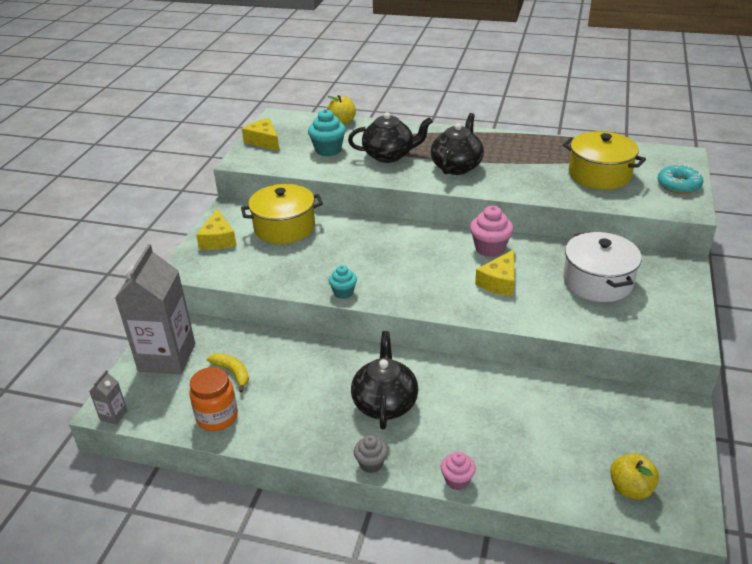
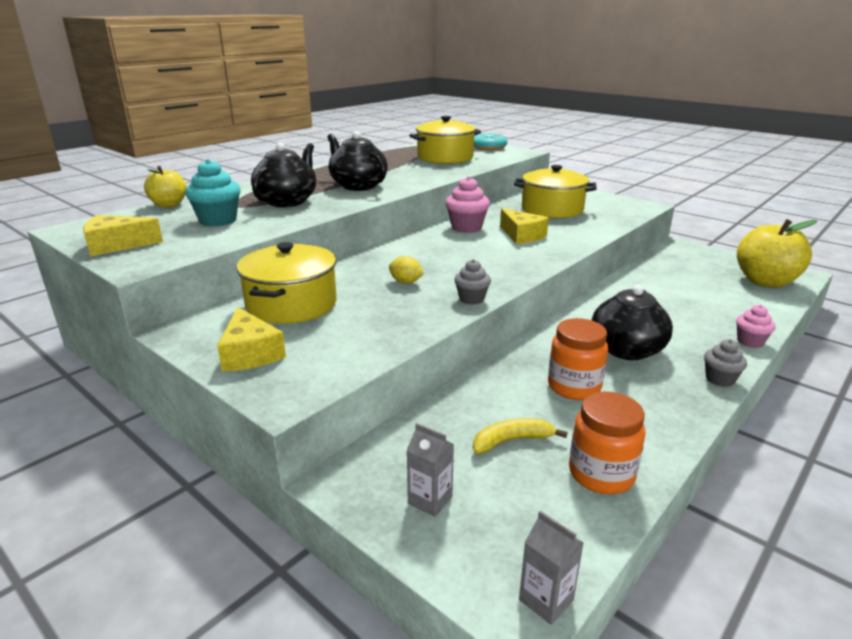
camera: 65 degrees left, 10 degrees down
(167, 357) = (430, 500): grey carton -> grey carton, size x0.41
(218, 240) = (250, 353): yellow cheese -> yellow cheese turned 45 degrees clockwise
(311, 386) = (574, 387): none -> orange jar
(343, 292) = (471, 299): turquoise cupcake -> grey cupcake
(350, 256) = (406, 282): none -> yellow lemon
(385, 403) = (626, 350): black teapot -> black teapot turned 90 degrees counterclockwise
(597, 281) = (552, 209): white pot -> yellow pot
(630, 489) = (765, 282): yellow apple -> yellow apple, size x1.72

